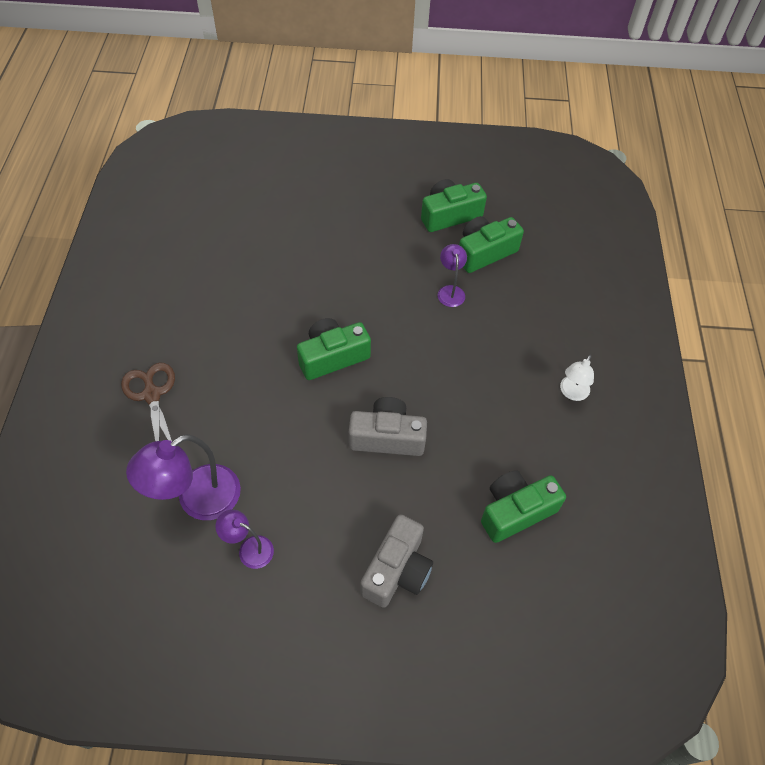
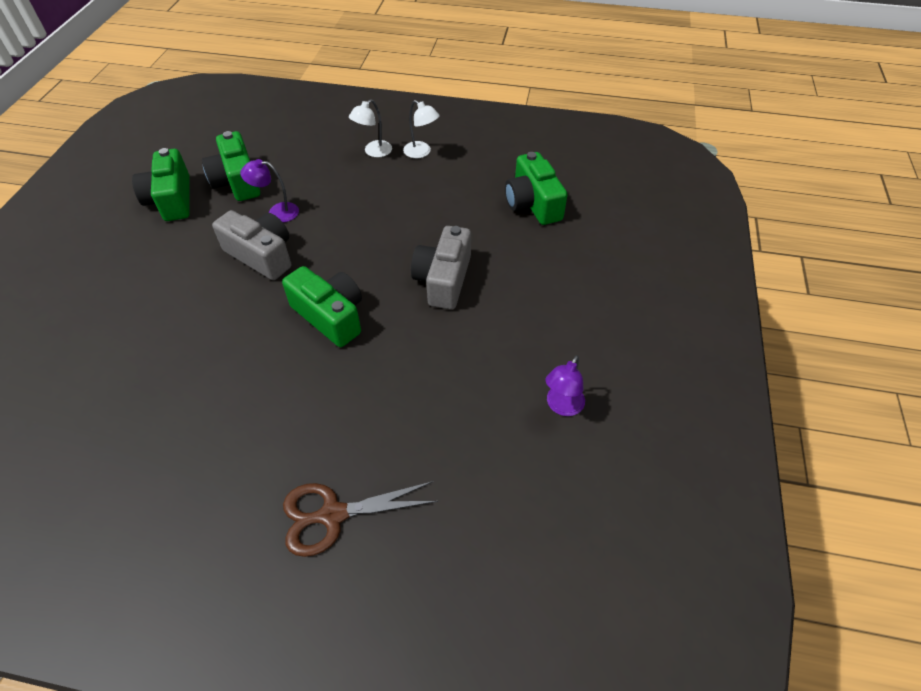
camera: 80 degrees left, 5 degrees down
(197, 500) = (498, 458): purple lamp -> none
(332, 357) = (330, 316): green camera -> green camera turned 150 degrees clockwise
(397, 570) = (586, 287): grey camera -> grey camera (261, 255)
(559, 349) = (373, 152): none -> white lamp

